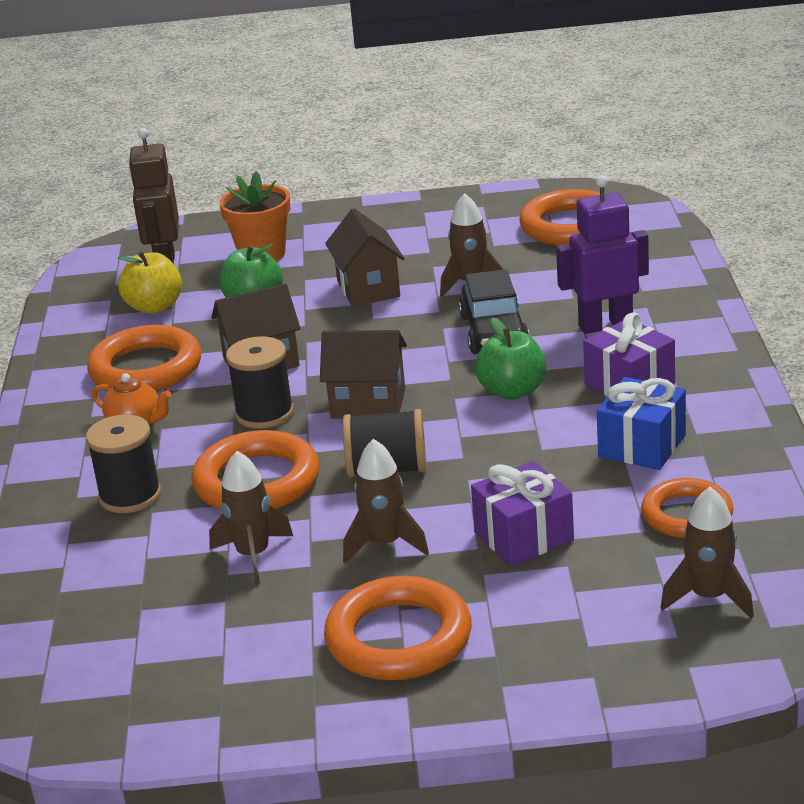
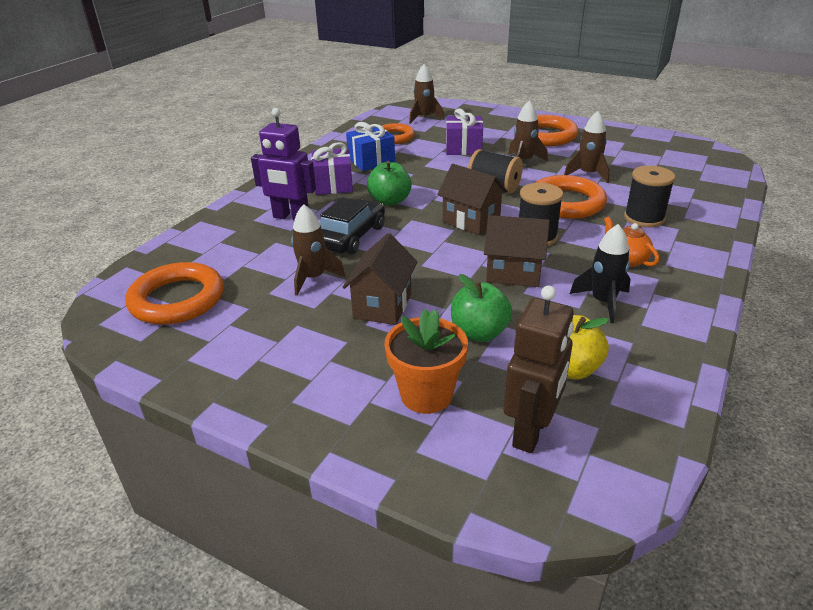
camera: 150 degrees left, 5 degrees up
(146, 368) = (603, 302): orange ring -> black rocket

